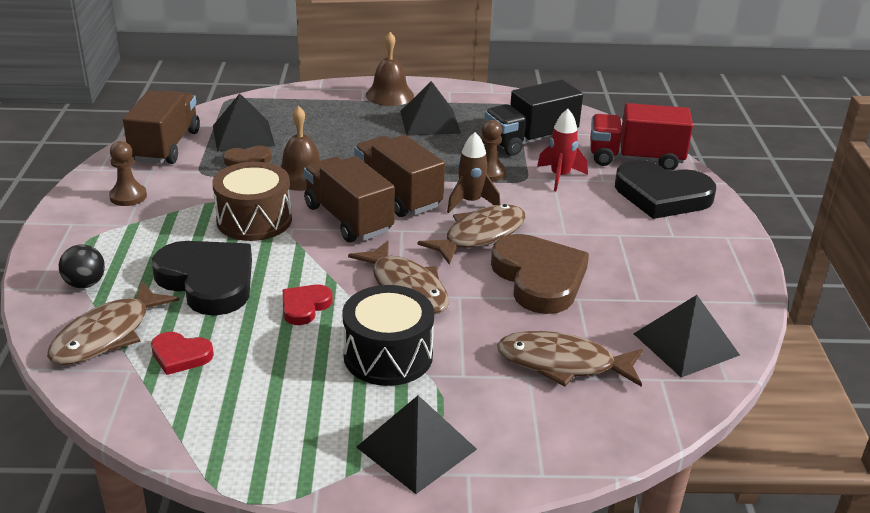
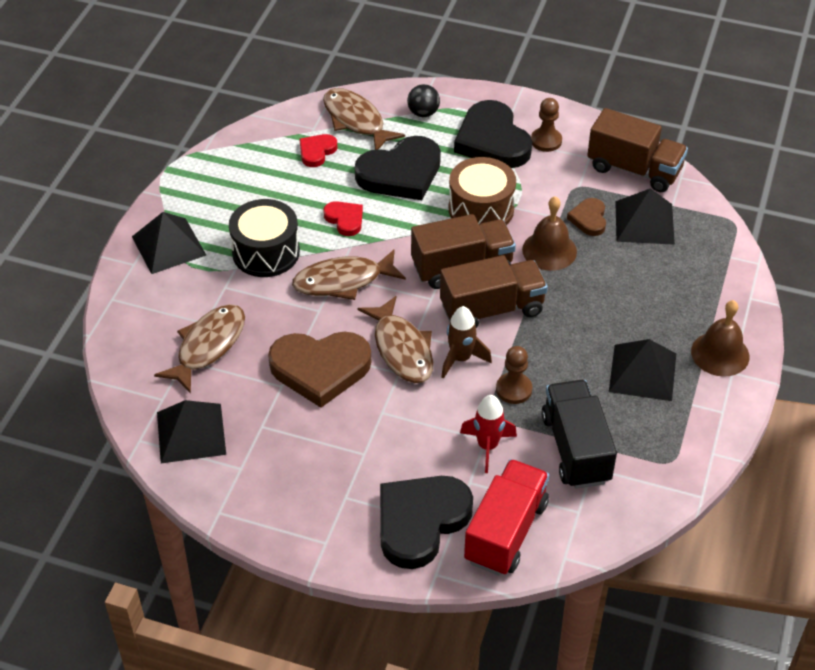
camera: 110 degrees right, 15 degrees up
(133, 229) = (492, 140): none -> black heart

